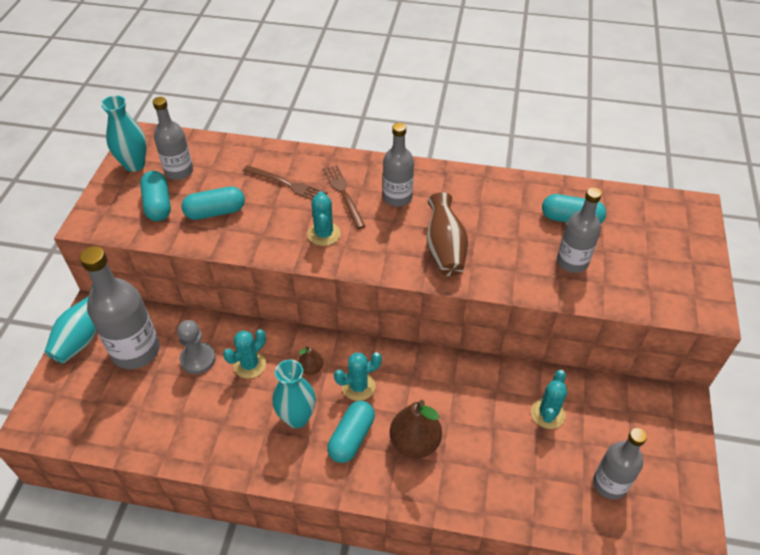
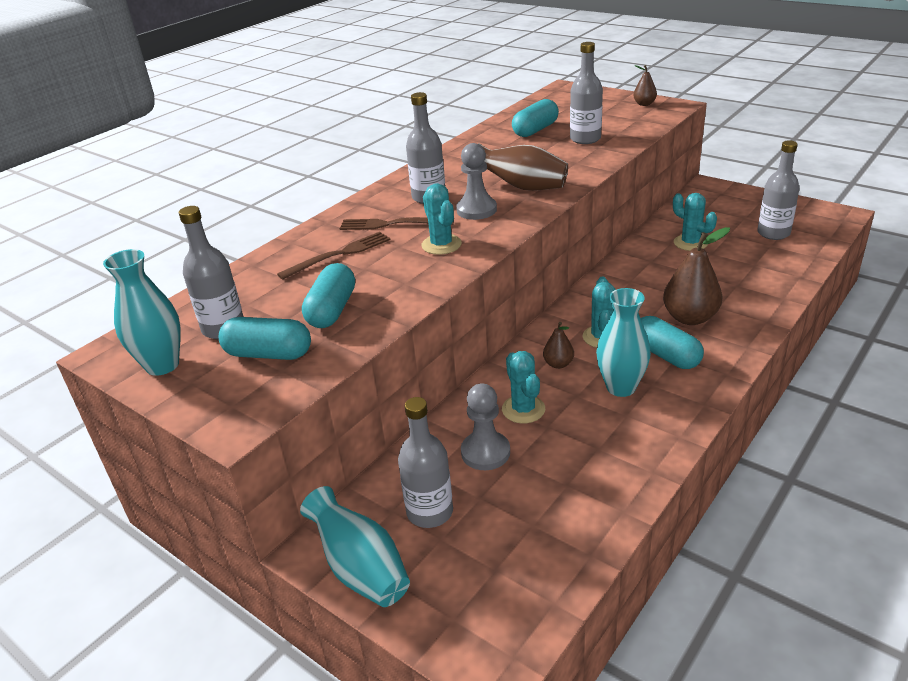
camera: 60 degrees left, 15 degrees down
(136, 350) = (430, 512): grey bottle -> grey bottle, size x0.63
(324, 234) = (441, 245): turquoise cactus -> turquoise cactus turned 45 degrees clockwise
(389, 234) = (476, 210): none -> grey pawn
(695, 285) = (644, 104): none -> brown pear

